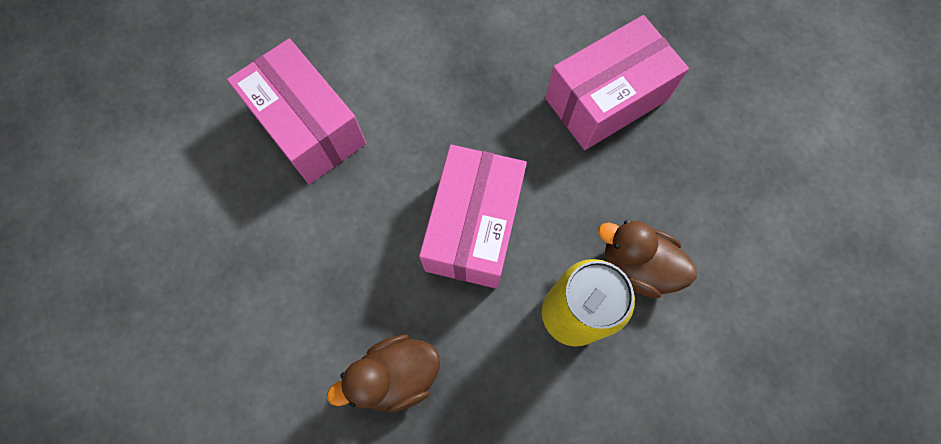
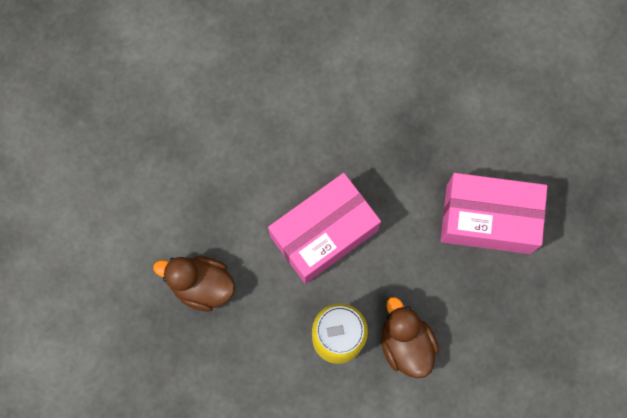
camera: 40 degrees right, 5 degrees up
(308, 126) = (273, 79): pink box -> none

